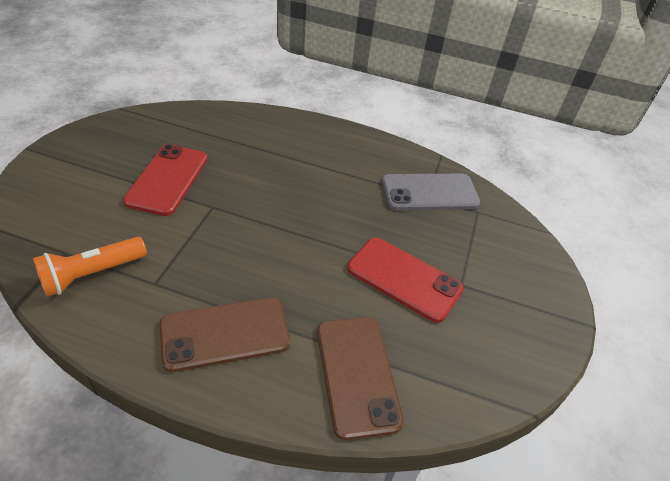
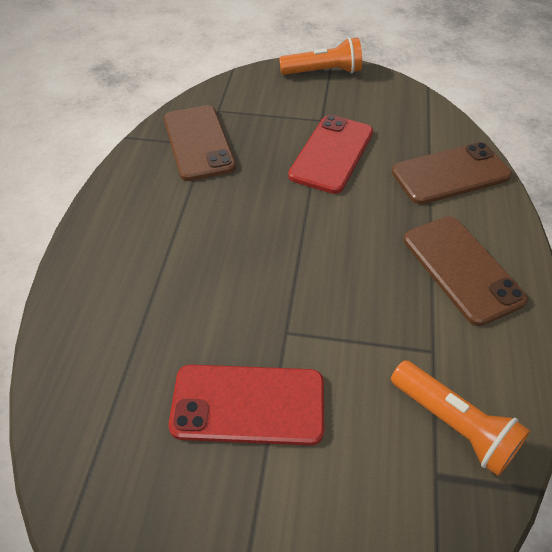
camera: 95 degrees left, 5 degrees up
(429, 192) = (198, 143): grey phone -> brown phone
(553, 307) = (323, 72): none -> orange flashlight

